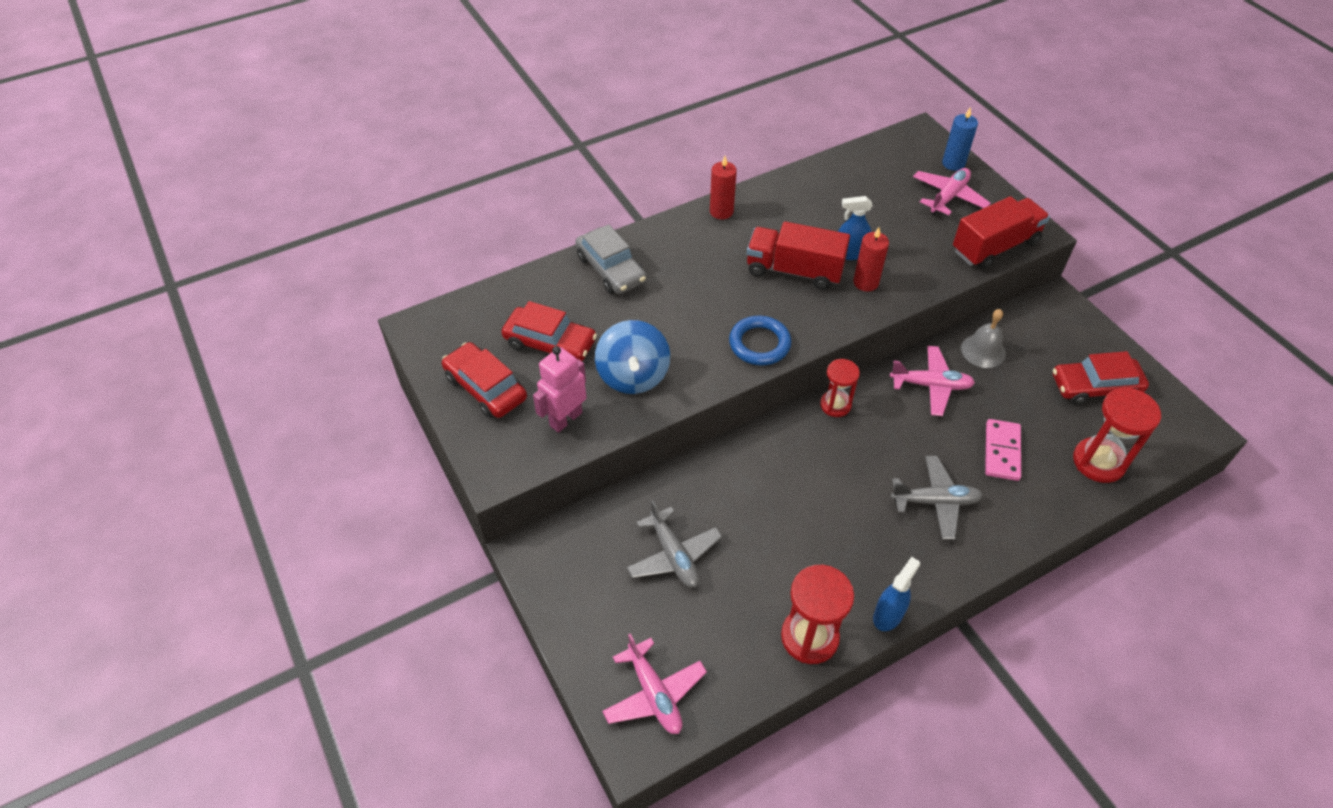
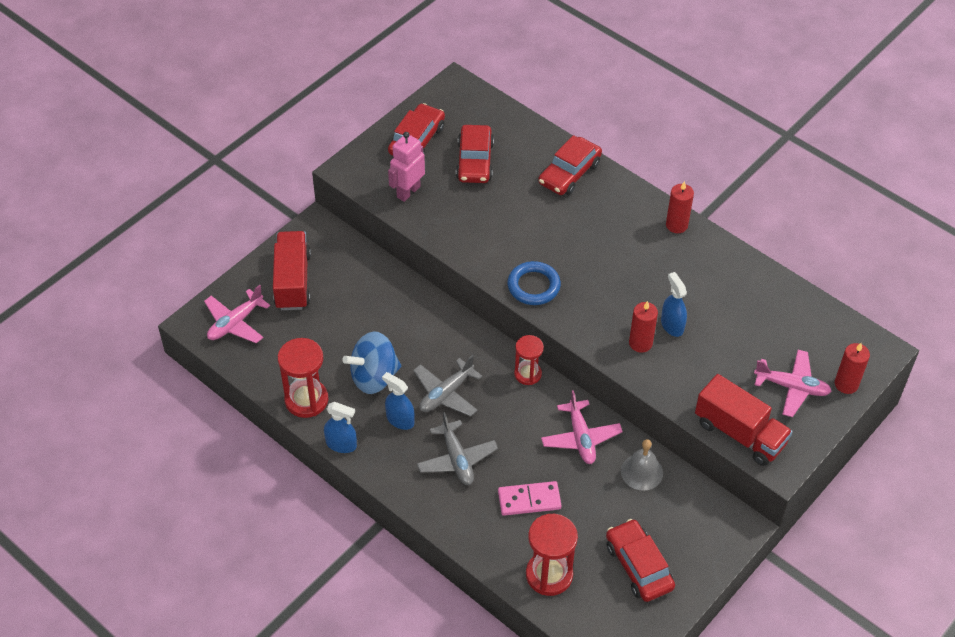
camera: 70 degrees right, 0 degrees up
(565, 419) = (408, 192): pink robot -> pink robot turned 75 degrees counterclockwise
(611, 269) = (569, 173): grey car -> red car
(633, 376) = (465, 218): blue spinning top -> blue spinning top (374, 377)
(674, 555) = (344, 305): grey plane -> grey plane (446, 394)
(794, 270) = (629, 291): red truck -> red truck (293, 281)
(866, 542) = (400, 420): none -> blue spray bottle
(953, 163) = (846, 384): blue candle -> red candle

